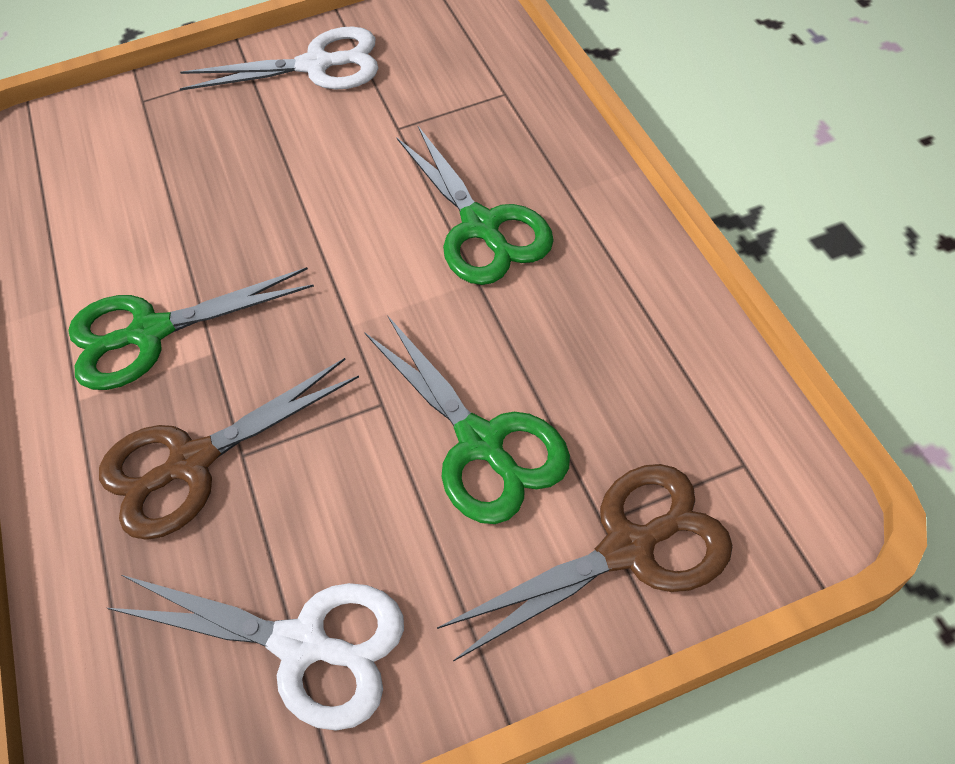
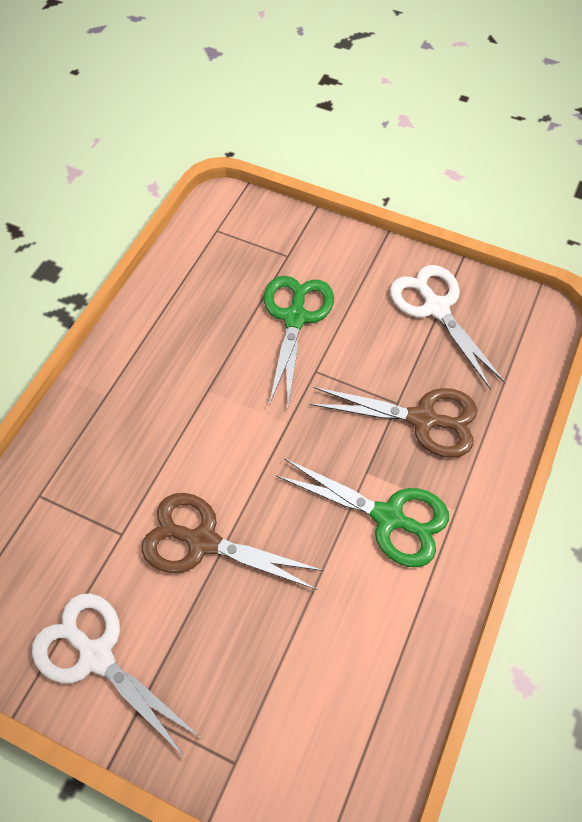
camera: 140 degrees left, 5 degrees up
(481, 227) = (168, 417): green scissors -> none
(628, 548) = (290, 241): brown scissors -> brown scissors (203, 541)

